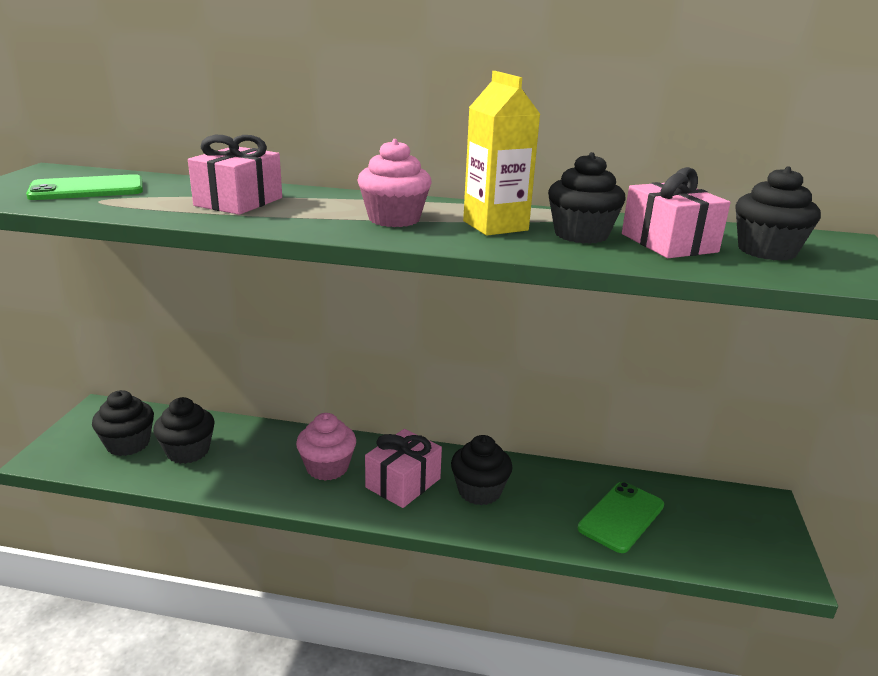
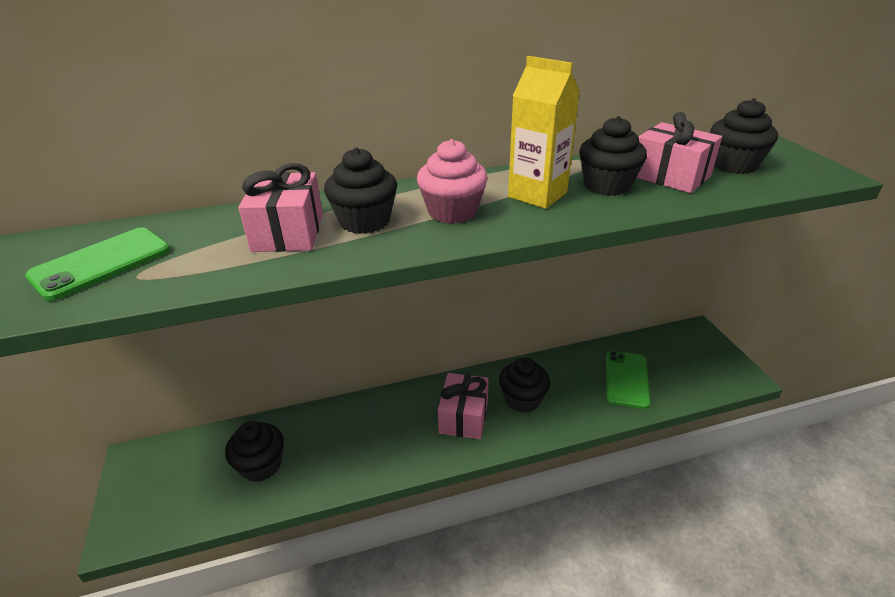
camera: 25 degrees left, 10 degrees up
(128, 444) = (196, 482): black cupcake -> black cupcake (365, 221)
(327, 467) = (395, 428): pink cupcake -> none

